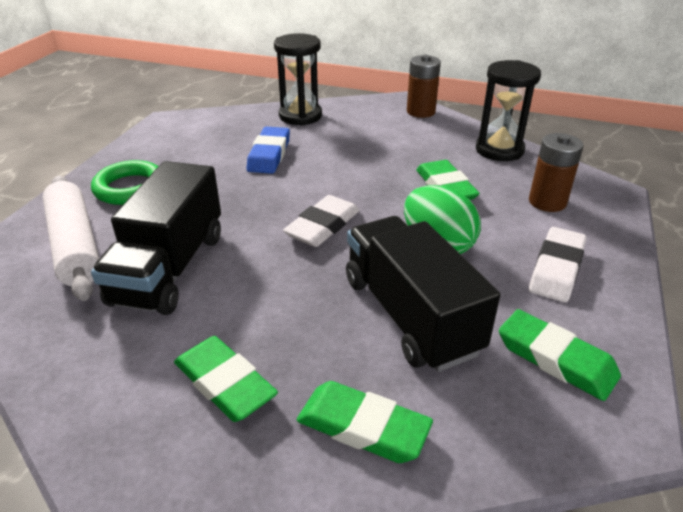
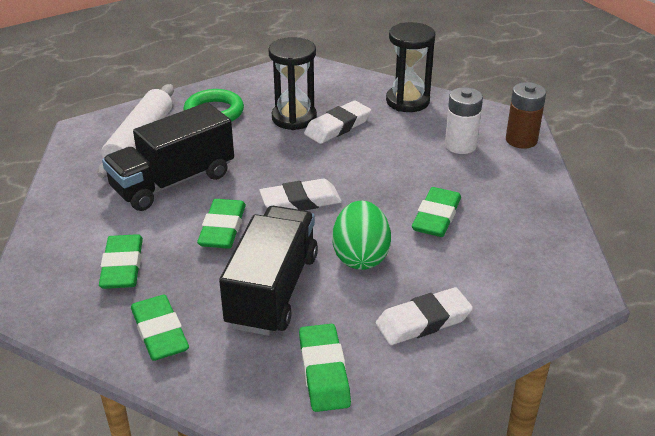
camera: 40 degrees right, 0 degrees up
(269, 154) = (337, 126): blue eraser -> white eraser
(283, 285) = (222, 228): none -> green eraser
(385, 131) = (460, 145): none -> white battery
(499, 150) = (537, 208): black hourglass -> black hourglass (294, 118)
(547, 202) = (504, 271): brown battery -> none

